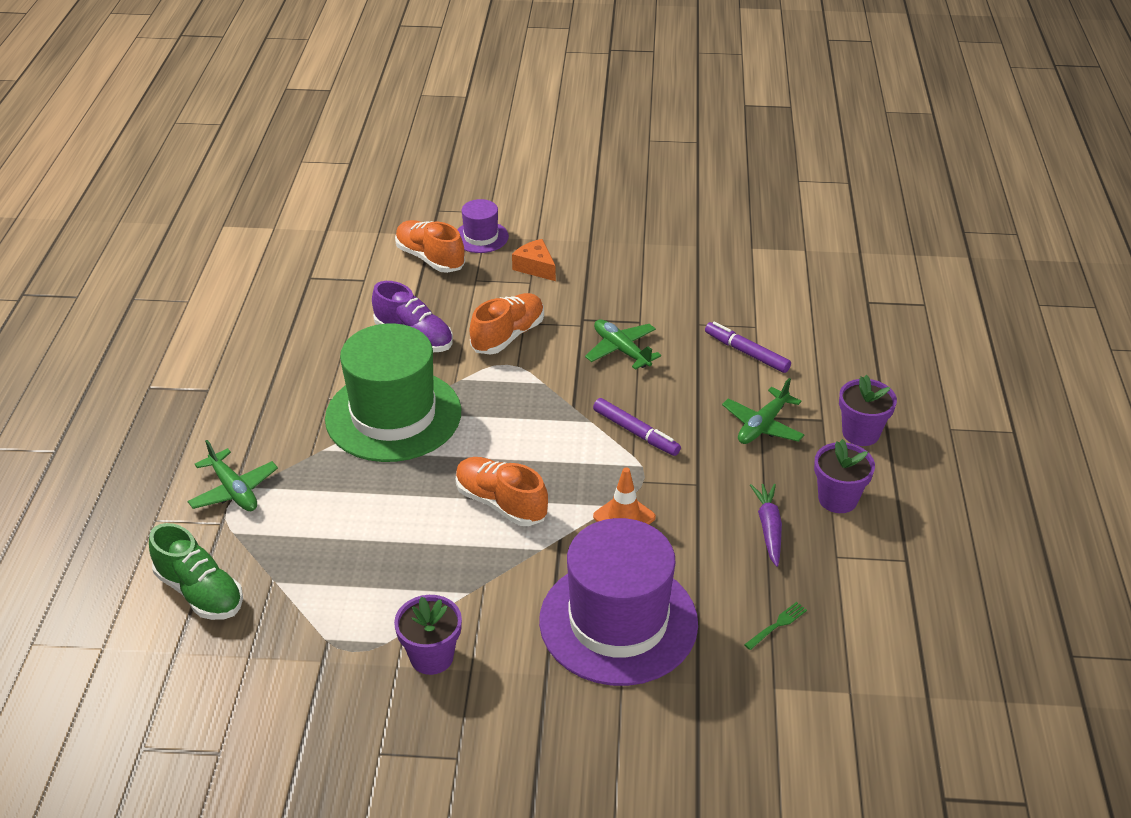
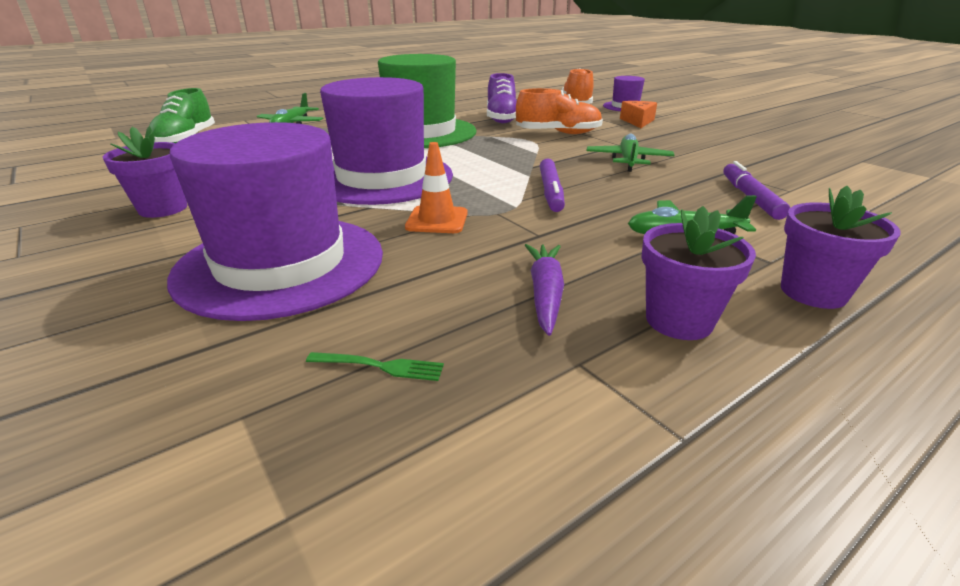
camera: 50 degrees right, 10 degrees down
(501, 503) = (381, 178): orange shoe -> purple hat
(768, 528) = (545, 294): purple carrot -> purple carrot turned 45 degrees counterclockwise

